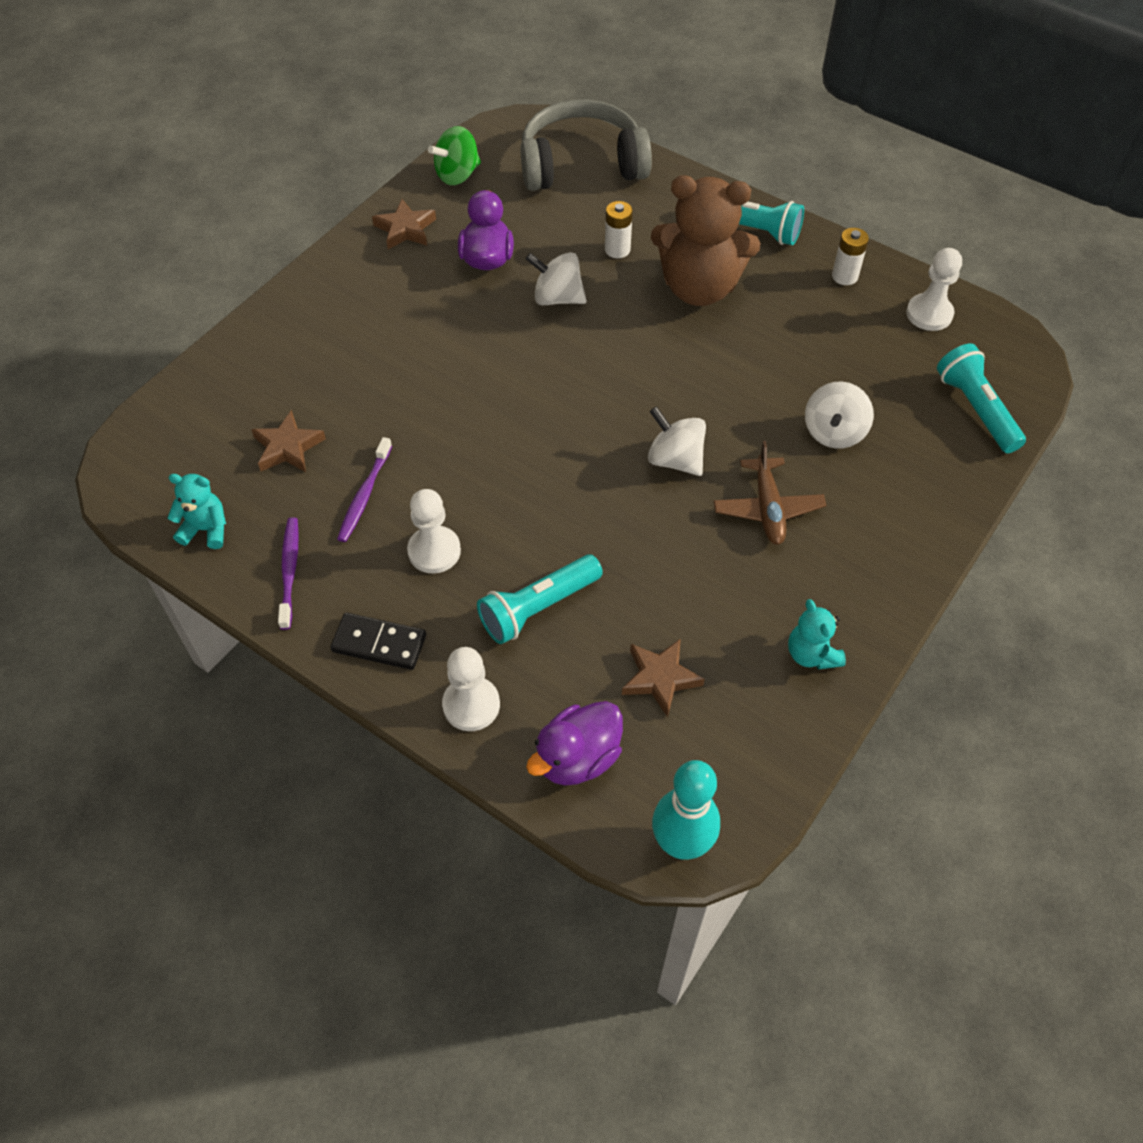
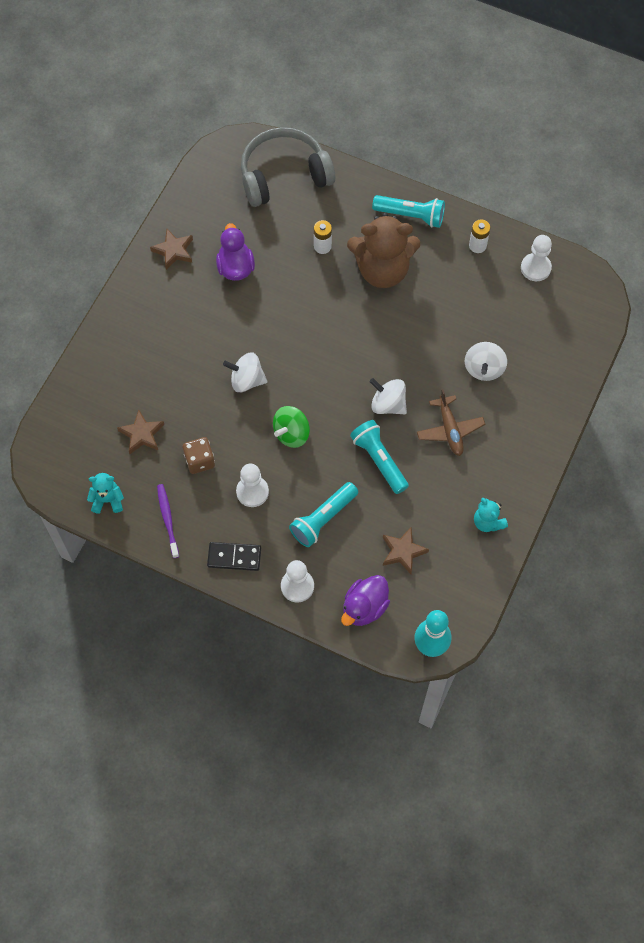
camera: 10 degrees left, 10 degrees up
(364, 495) = (199, 461): purple toothbrush -> brown dice
(457, 175) = (198, 198): green spinning top -> green spinning top (291, 434)
(557, 298) = (289, 292): white spinning top -> white spinning top (246, 380)
(976, 409) = (570, 338): turquoise flashlight -> turquoise flashlight (379, 460)

